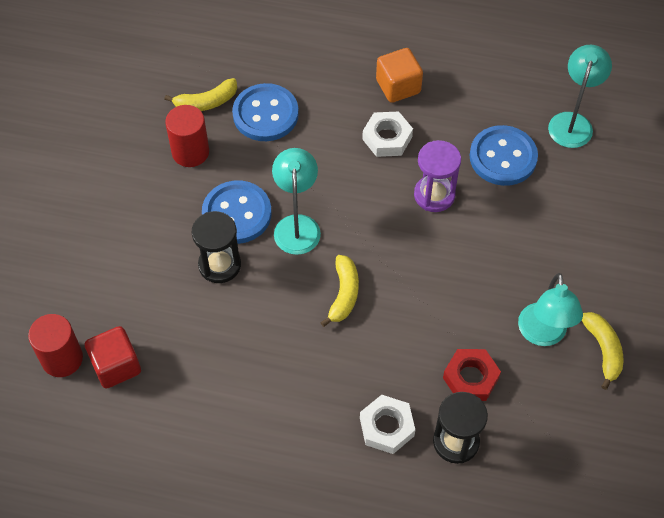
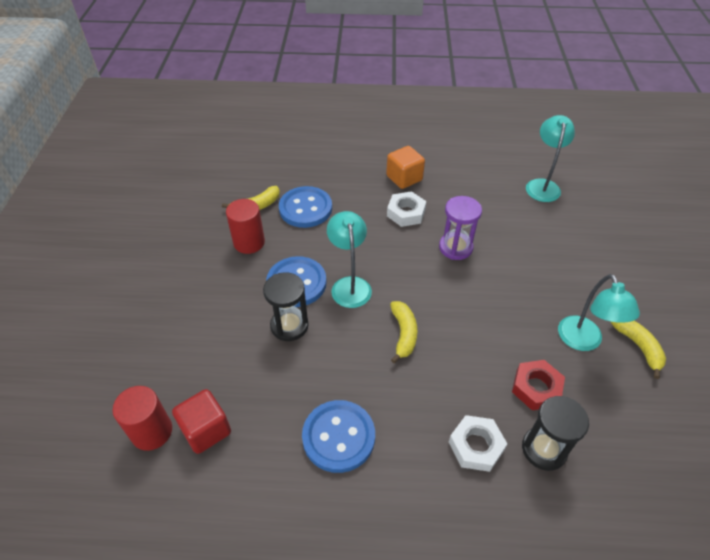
camera: 10 degrees left, 10 degrees down
(503, 157) = (499, 214): blue button -> blue button (338, 437)

